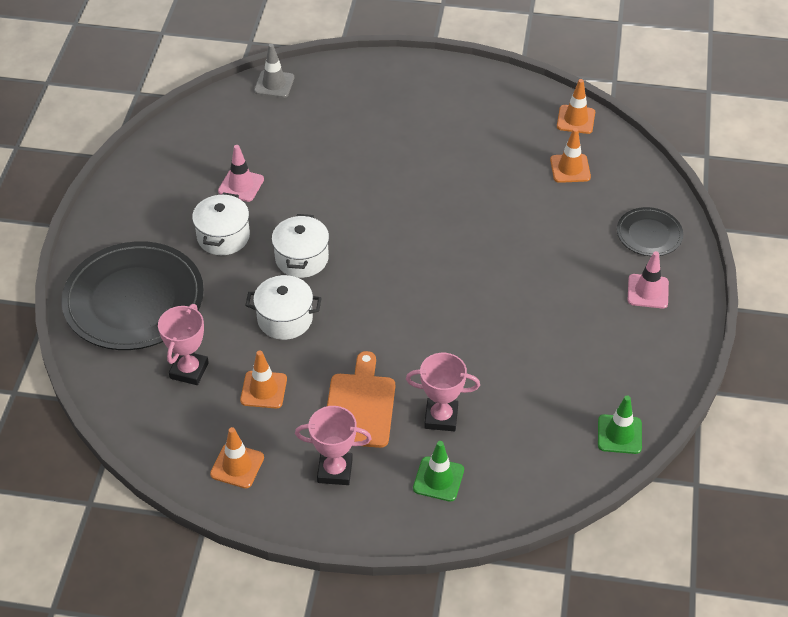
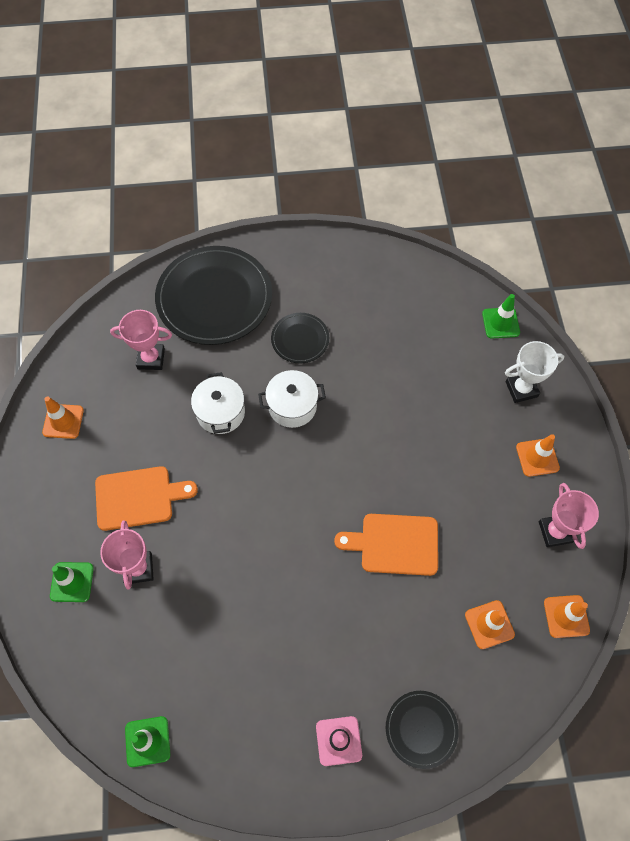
camera: 75 degrees right, 15 degrees up
(223, 237) = (300, 339): white pot -> black plate
(241, 185) = (364, 334): pink traffic cone -> none
(263, 390) = (142, 418): orange traffic cone -> orange traffic cone (537, 457)
(274, 84) = (500, 323): grey traffic cone -> green traffic cone
(335, 471) = (69, 495): pink trophy -> pink trophy (555, 532)
(352, 89) = (521, 389): none -> white trophy
(477, 213) = (394, 544): none -> orange cutting board

